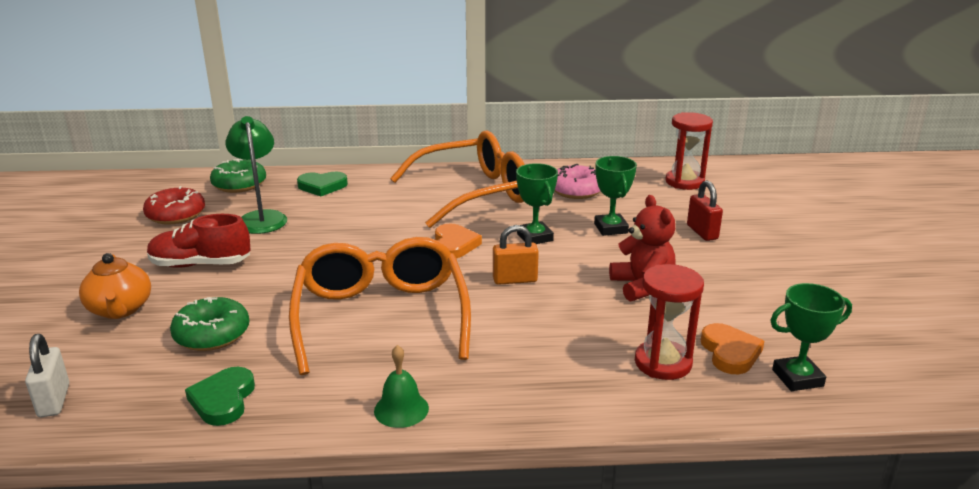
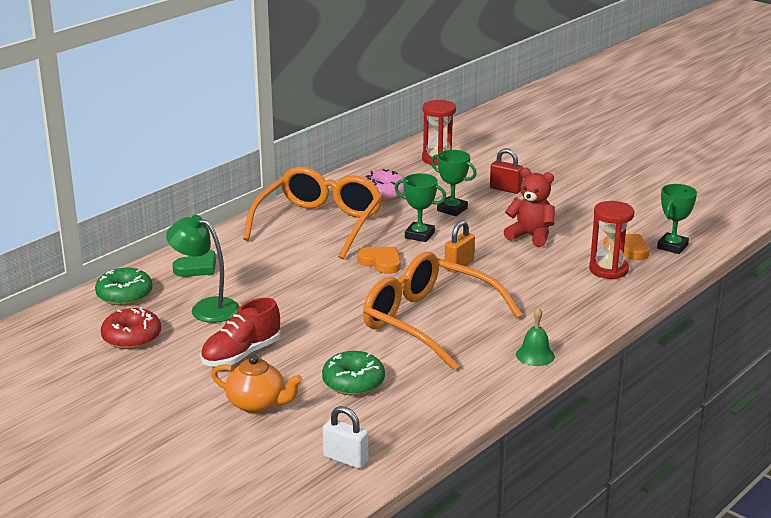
camera: 45 degrees left, 0 degrees up
(223, 400) = (439, 403): green heart -> none

